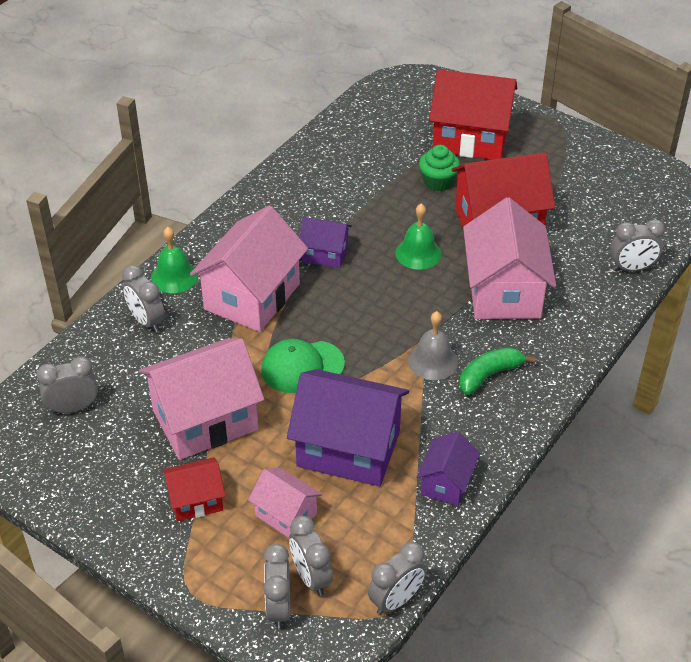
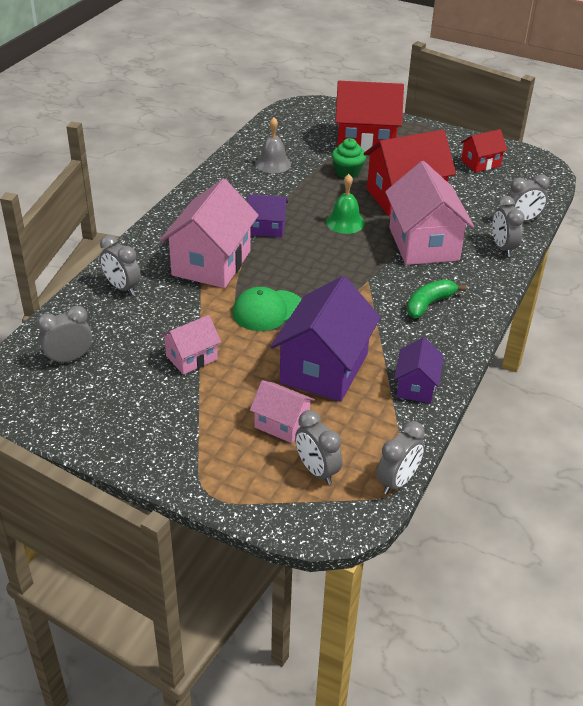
camera: 10 degrees left, 5 degrees down
(174, 276) = (140, 253): green bell -> none
(196, 500) = (197, 420): red house -> red house (480, 163)
(205, 420) = (191, 357): pink house -> pink house, size x0.52
(278, 607) = (293, 498): grey clock -> grey clock (502, 248)
(348, 449) = (324, 368): purple house -> purple house turned 75 degrees counterclockwise
(433, 361) = (379, 298): grey bell -> grey bell (273, 164)

